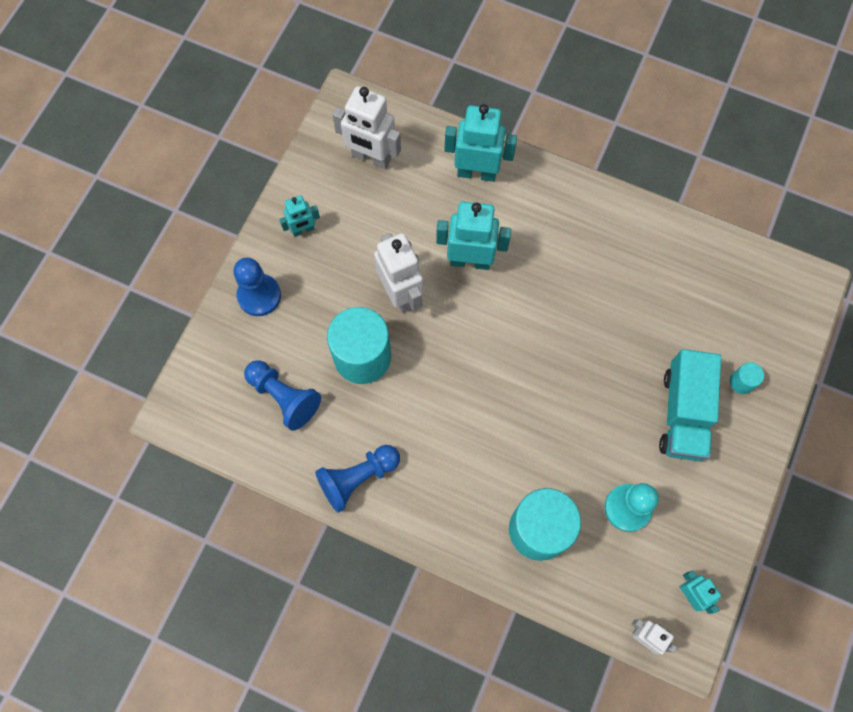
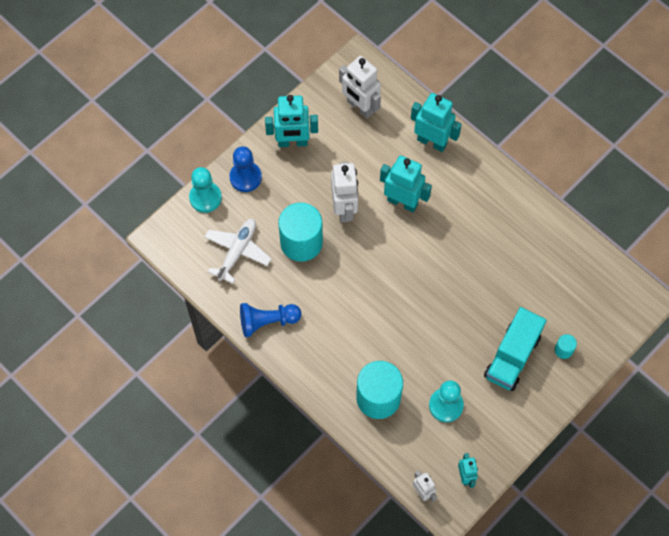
camera: 20 degrees right, 5 degrees down
(216, 340) = (205, 198): none -> turquoise pawn
(284, 397) = (237, 251): blue pawn -> white plane
(303, 230) = (292, 142): turquoise robot -> turquoise robot, size x1.79

